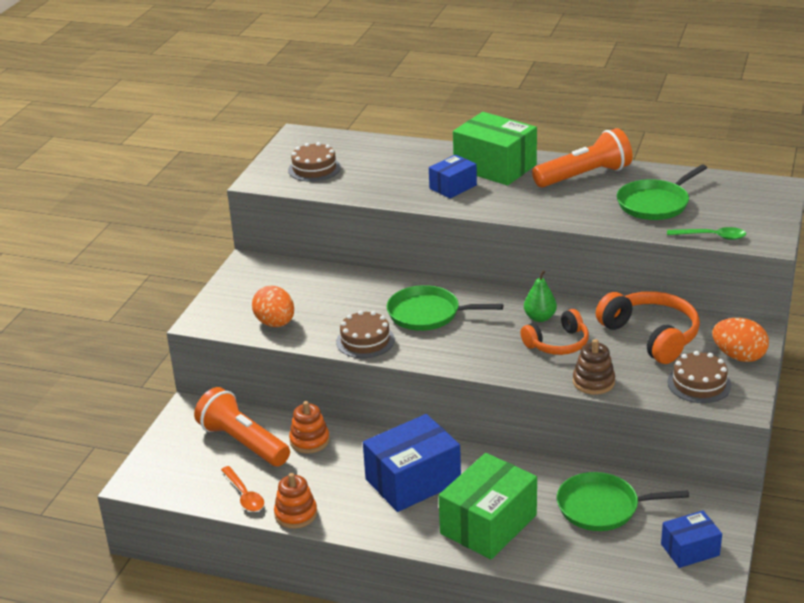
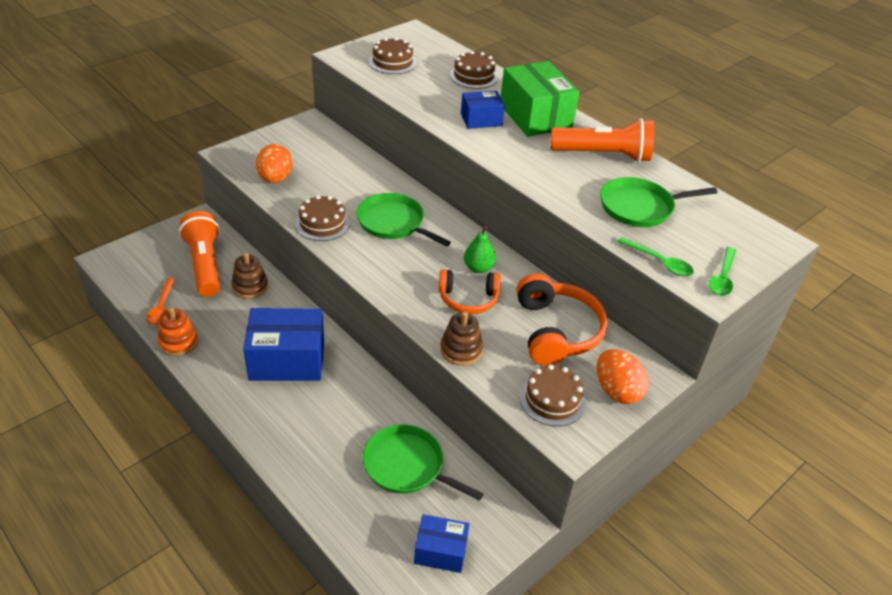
camera: 25 degrees right, 10 degrees up
(309, 441) = (250, 287): orange stacking toy -> brown stacking toy
(402, 154) = (474, 76): none -> brown cake
(488, 524) = (303, 430): green box -> none
(766, 228) = (722, 278): none -> green spoon

